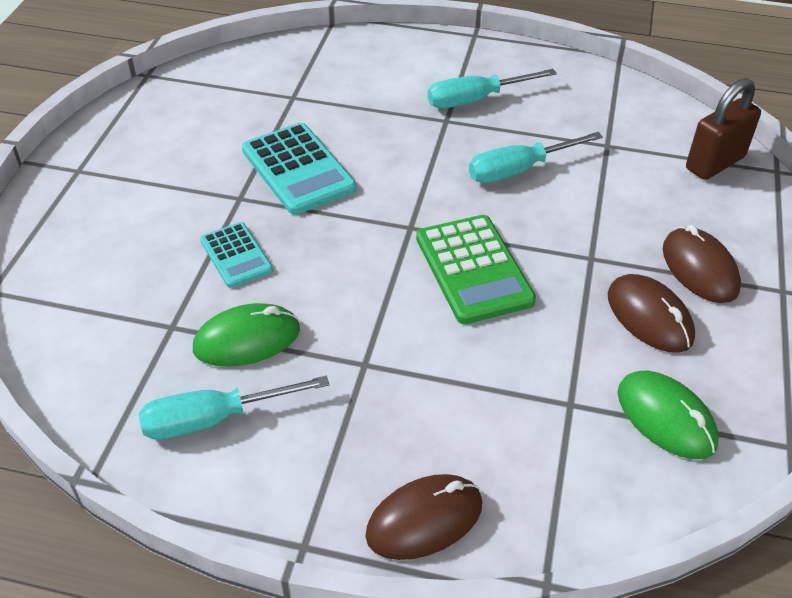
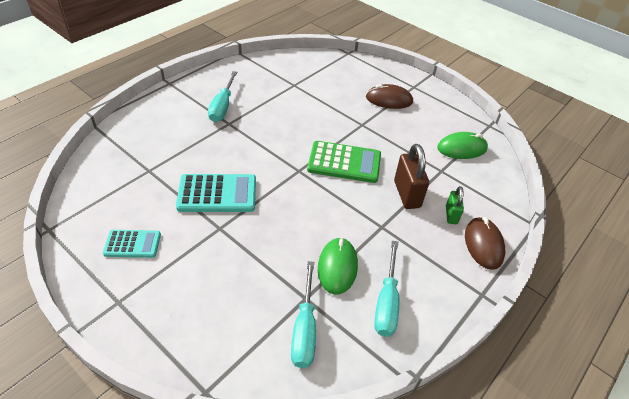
camera: 65 degrees left, 0 degrees up
(236, 255) = (268, 248): turquoise calculator -> turquoise calculator (132, 244)
(463, 450) = (451, 215): none -> green padlock
(519, 170) = (288, 117): turquoise screwdriver -> turquoise screwdriver (304, 329)
(649, 317) = (407, 126): brown mouse -> none
(714, 163) = (331, 64): brown padlock -> brown padlock (407, 194)

